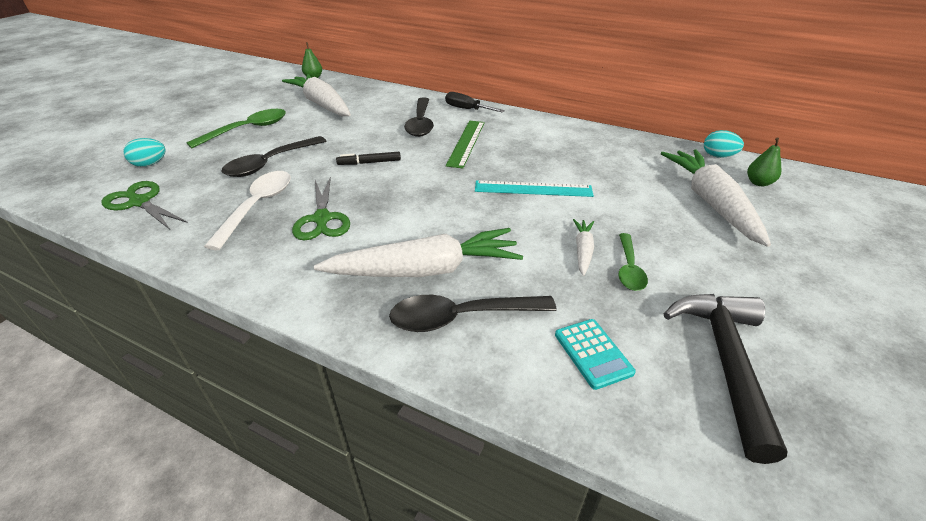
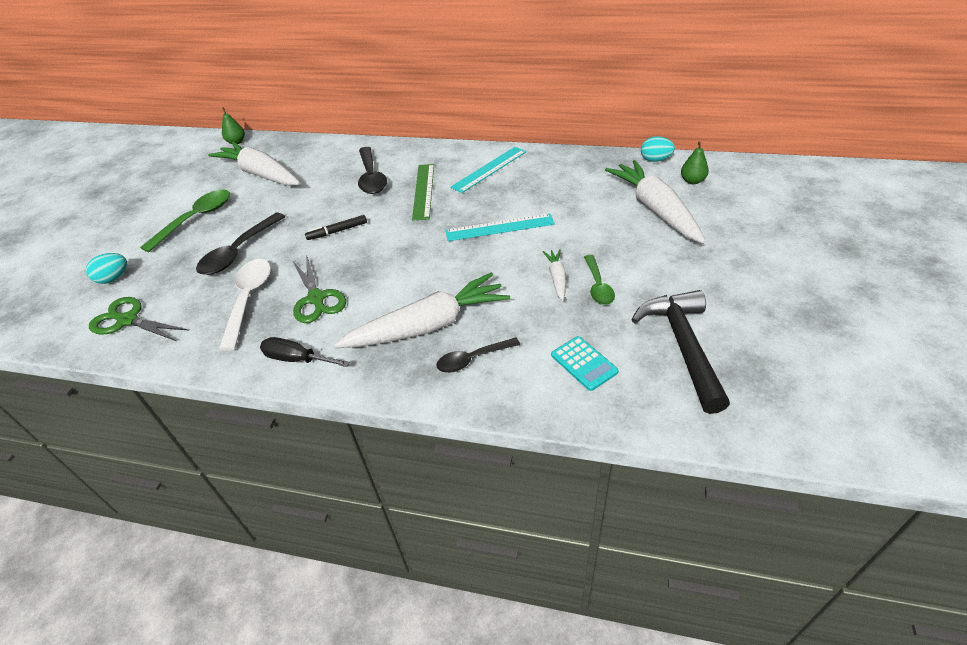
camera: 10 degrees left, 5 degrees up
(461, 317) = (472, 359): black spoon -> black spoon, size x0.63
(467, 109) = (412, 152): black screwdriver -> black screwdriver (297, 359)
(538, 135) = (489, 169): none -> turquoise ruler

